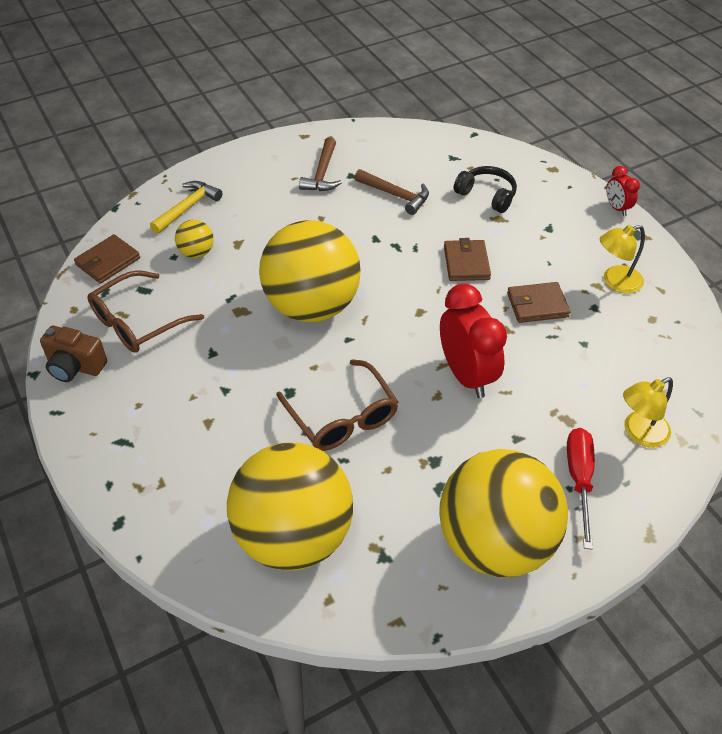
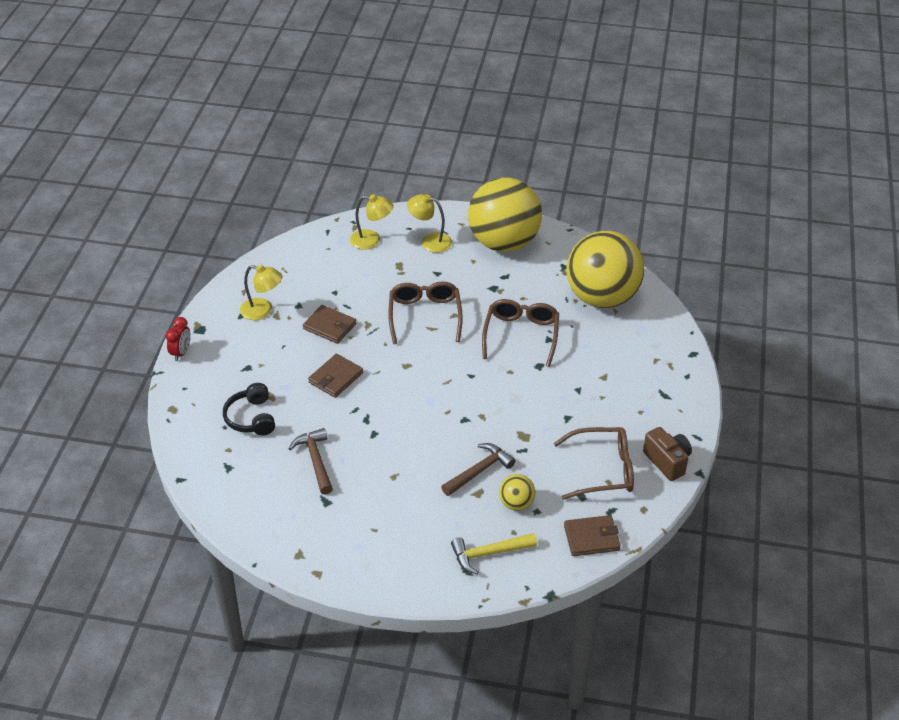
camera: 140 degrees left, 5 degrees down
(312, 306) = (472, 410): yellow ball -> none
(322, 173) = (347, 519): brown hammer -> brown hammer (479, 471)
(466, 375) = (425, 315): red clock -> brown glasses
(579, 479) = (430, 241): red screwdriver -> yellow lamp

